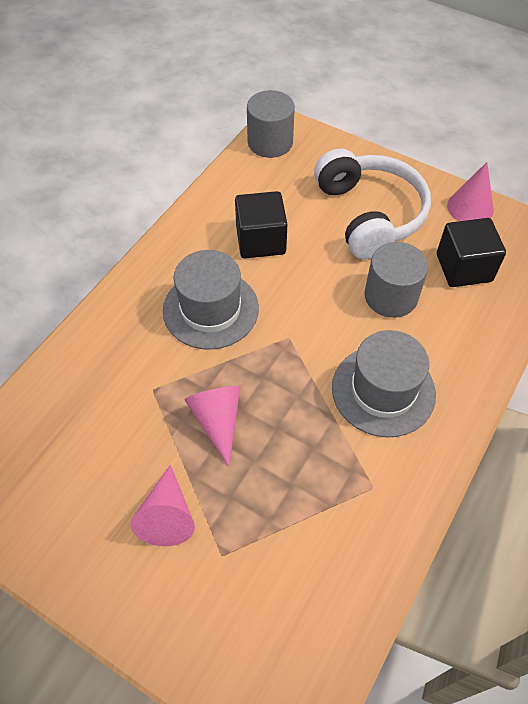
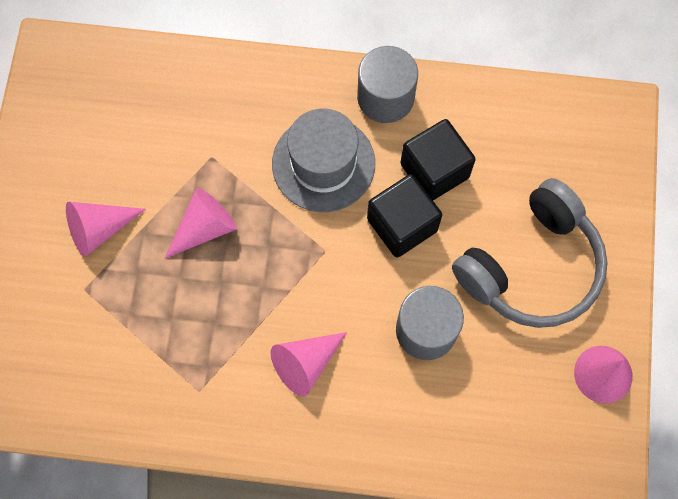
camera: 65 degrees right, 15 degrees up
(270, 142) = (585, 116): grey cylinder -> grey cylinder (385, 97)
(369, 214) = (531, 266): white headphones -> grey headphones
(383, 390) = (306, 363): grey hat -> pink cone
(464, 268) = (505, 394): black cube -> black cube (402, 225)

